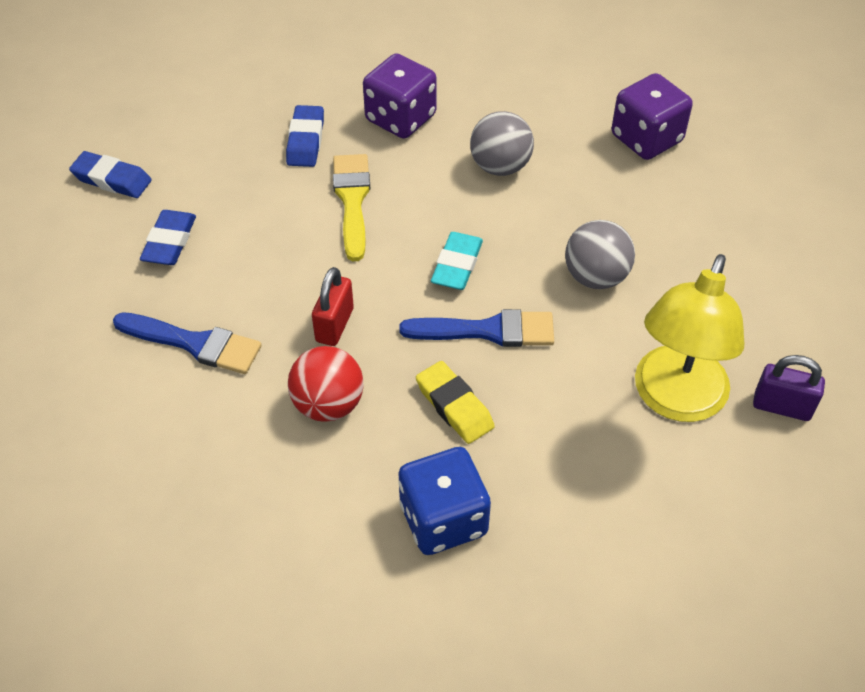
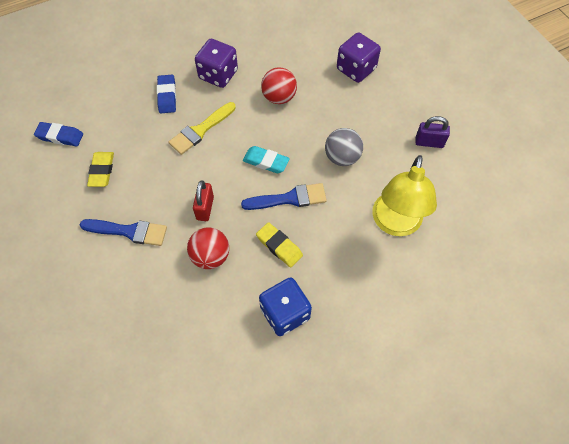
camera: 10 degrees left, 10 degrees up
(170, 242) = (102, 171): blue eraser -> yellow eraser
(352, 200) = (200, 130): yellow brush -> yellow brush turned 120 degrees counterclockwise
(457, 265) = (266, 162): turquoise eraser -> turquoise eraser turned 75 degrees counterclockwise
(500, 166) = (279, 97): grey ball -> red ball
(782, 407) = (451, 219): purple padlock -> purple padlock (429, 142)

